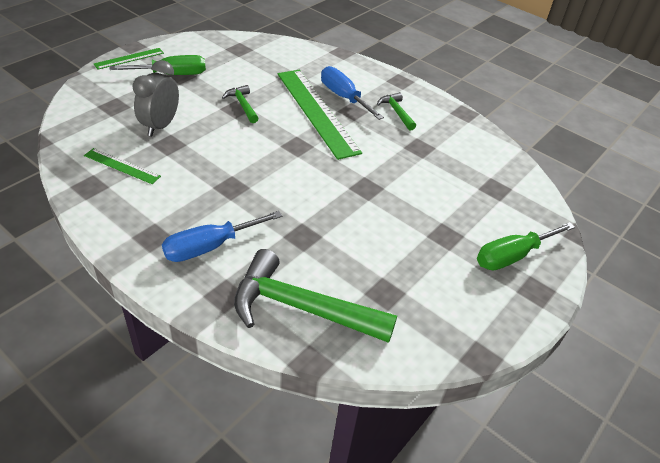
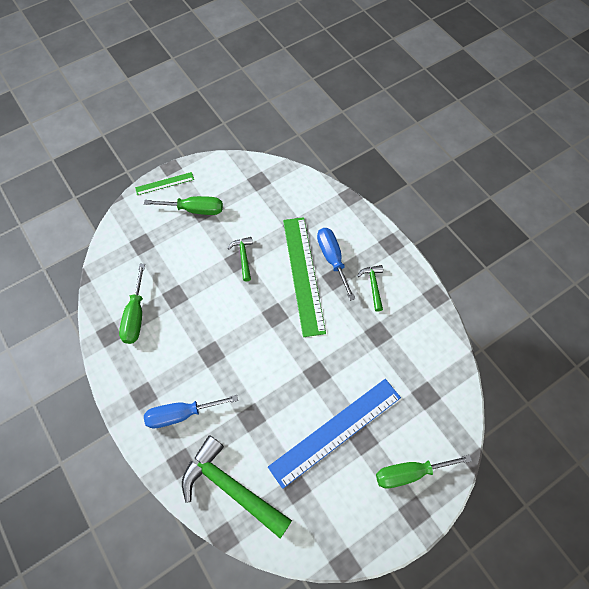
camera: 20 degrees right, 20 degrees up
(122, 166) = (135, 316): green ruler -> green screwdriver
(160, 126) = (173, 273): grey clock -> none
(410, 233) = (335, 431): none -> blue ruler

